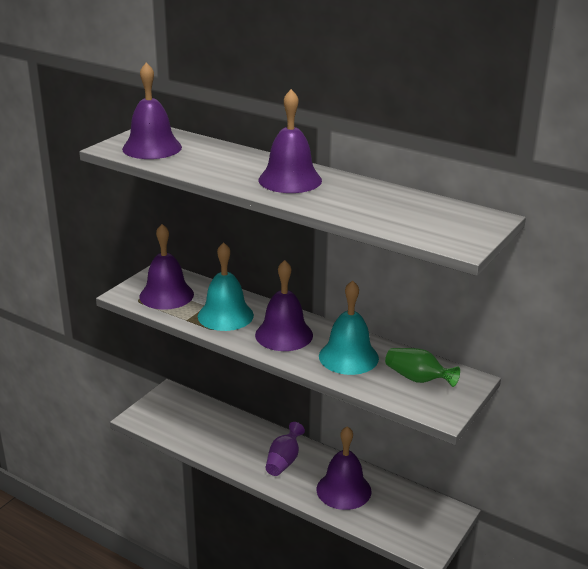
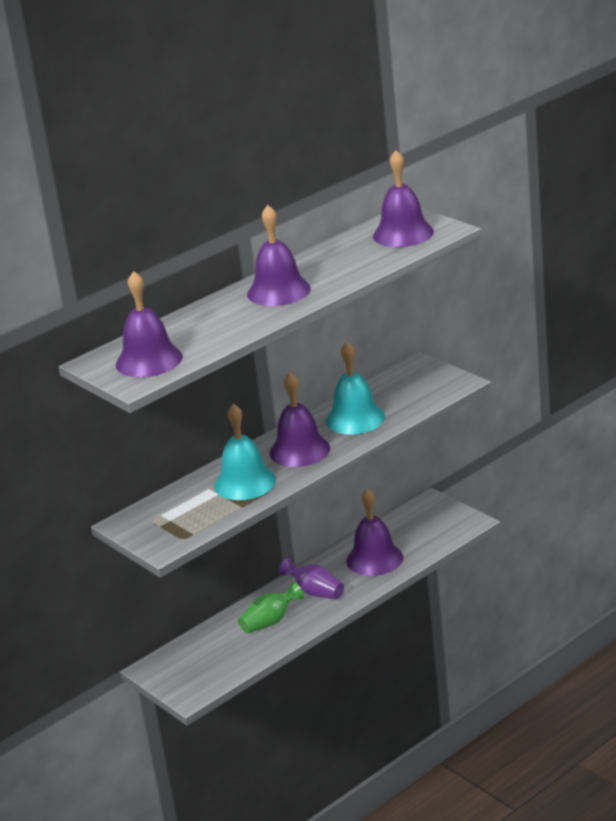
camera: 70 degrees left, 0 degrees up
(166, 295) = (181, 519): purple bell -> purple bell (403, 233)
(417, 379) = (404, 388): green vase -> green vase (270, 622)

